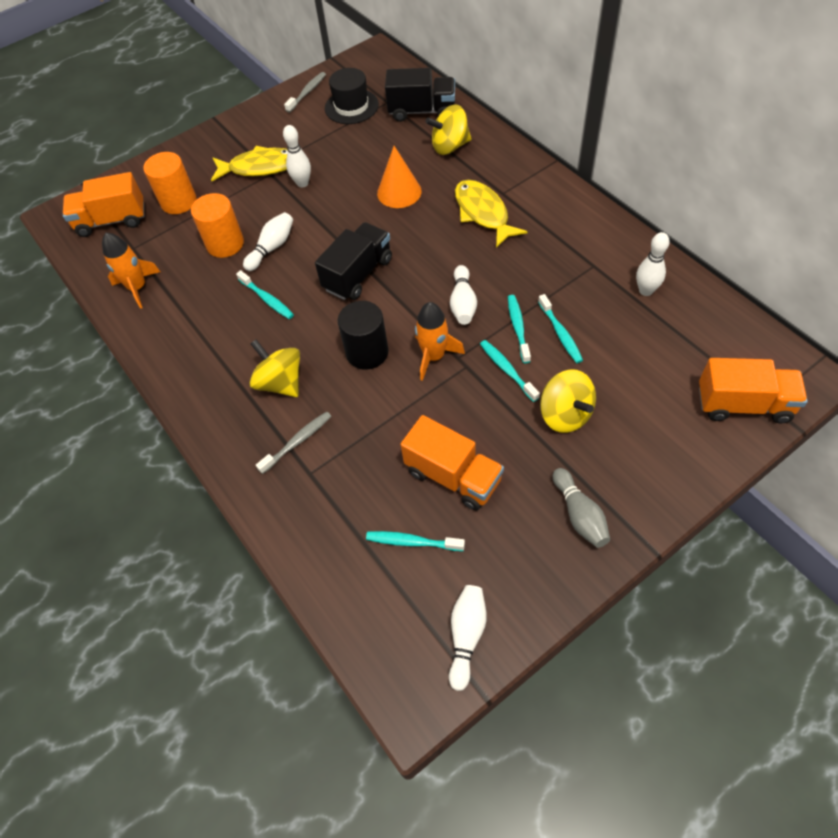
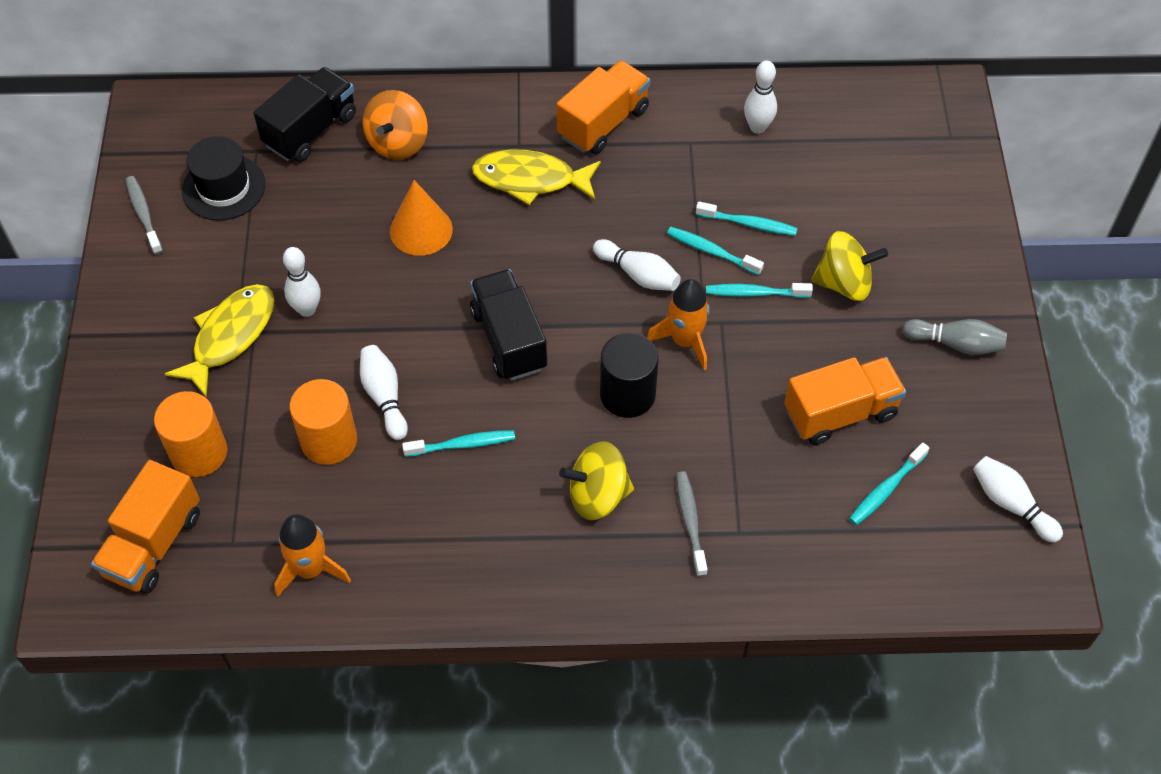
camera: 60 degrees left, 0 degrees up
(450, 146) = (398, 143): yellow spinning top -> orange spinning top
(743, 404) = (939, 153): orange truck -> orange truck (603, 123)

